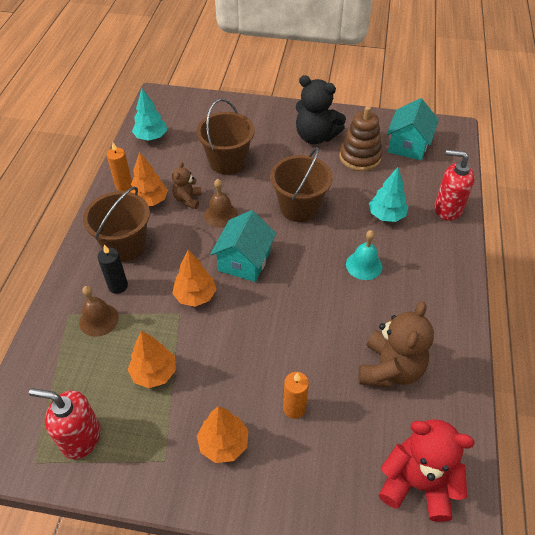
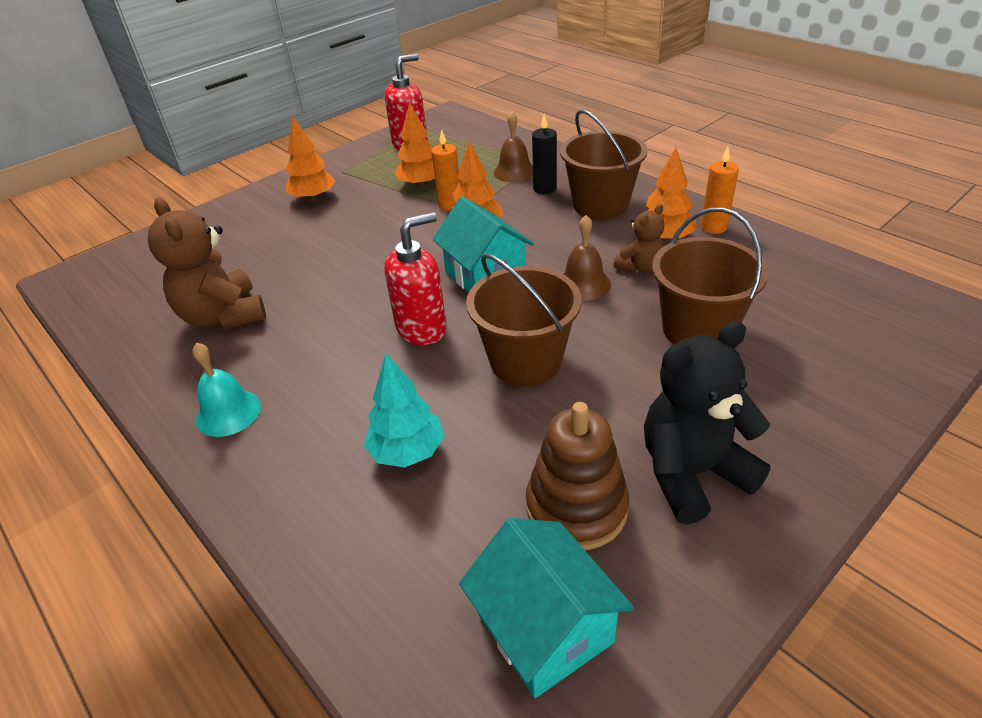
camera: 130 degrees right, 10 degrees down
(151, 137) = (820, 276): turquoise tree -> none
(188, 199) = (640, 267): brown teddy bear -> brown teddy bear turned 90 degrees clockwise
(294, 408) = (284, 241): orange candle -> orange candle (450, 205)
(364, 265) = (358, 371): turquoise bell -> turquoise bell (228, 412)
(417, 483) = (130, 277): red teddy bear -> none
(447, 209) = (327, 553): red soap dispenser -> red soap dispenser (422, 329)

